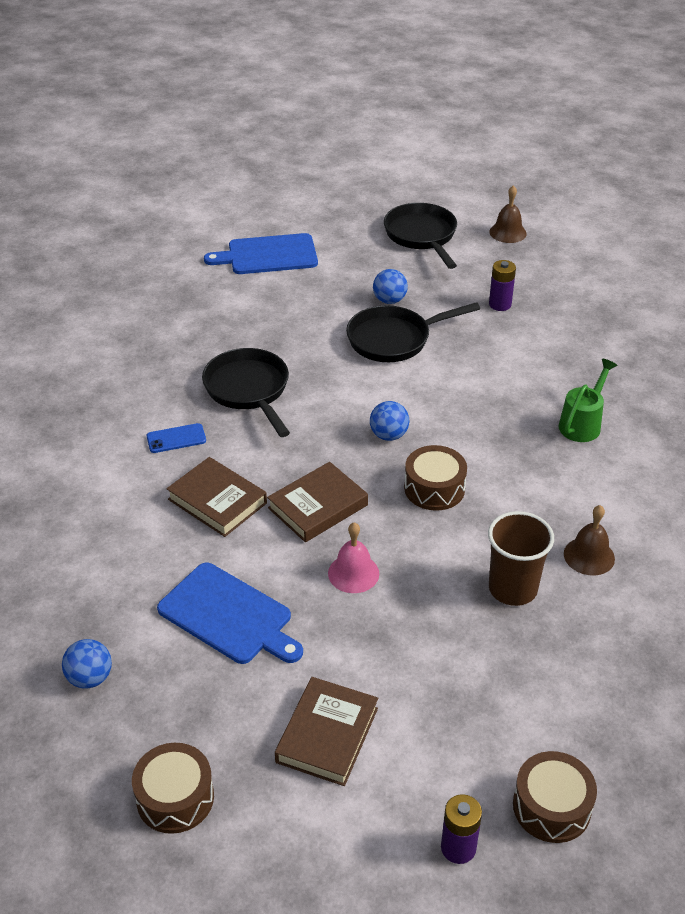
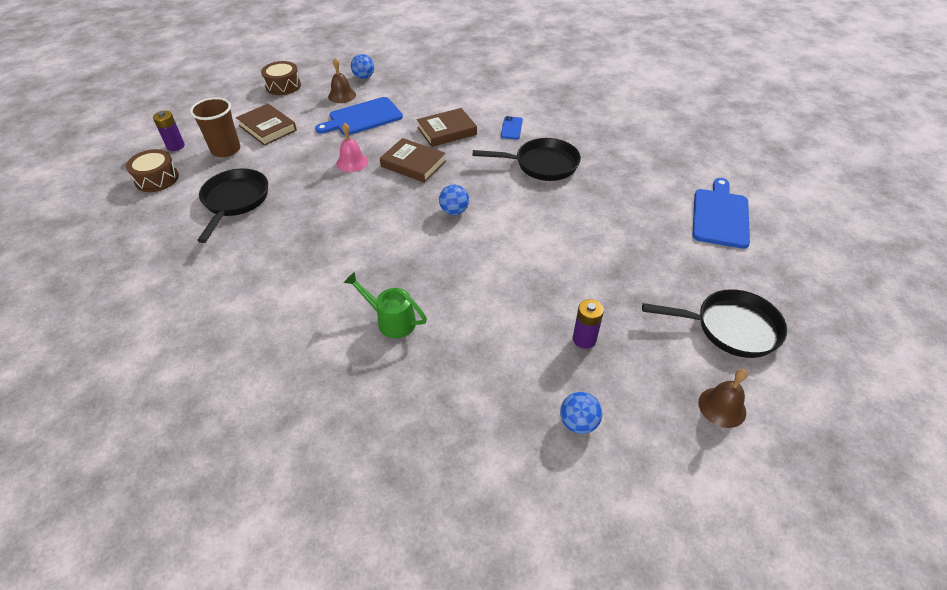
camera: 115 degrees right, 5 degrees up
(318, 506) = (413, 164): brown book -> brown book turned 45 degrees counterclockwise
(389, 300) = (622, 266): blue ball -> blue ball (578, 423)
(394, 339) = (564, 250): black pan -> black pan (235, 201)
(434, 488) = (389, 214): brown drum -> none
(512, 588) = (283, 217): brown cup -> brown cup (226, 150)
(582, 424) = (391, 320): green watering can -> green watering can turned 150 degrees clockwise
(589, 556) = (272, 261): brown bell -> brown bell (342, 95)

